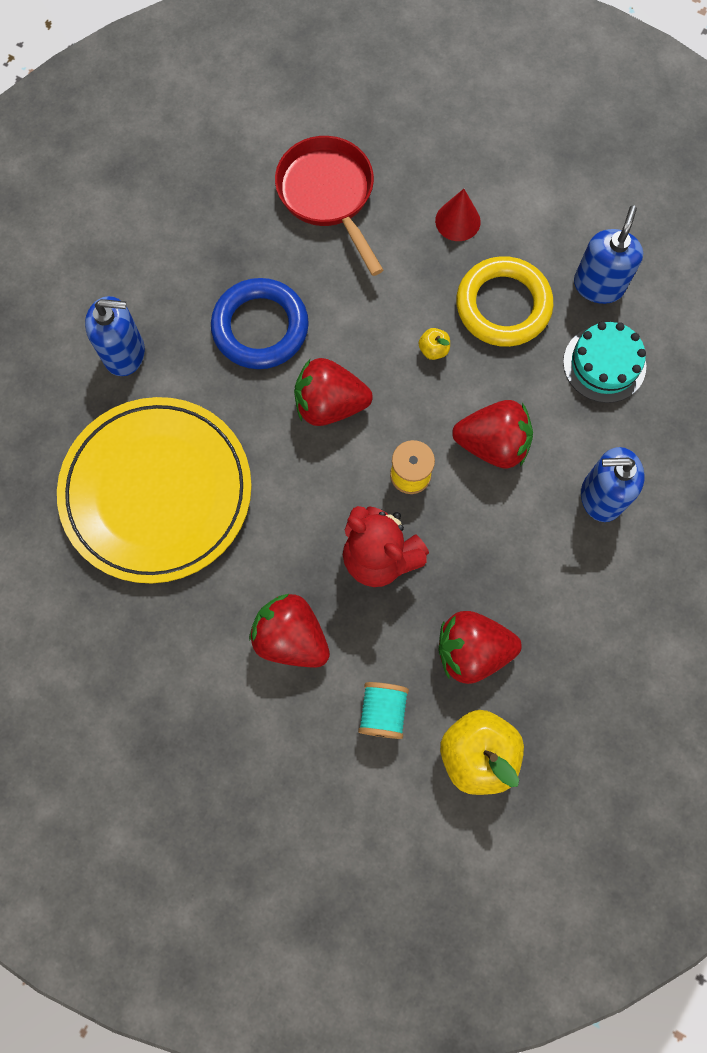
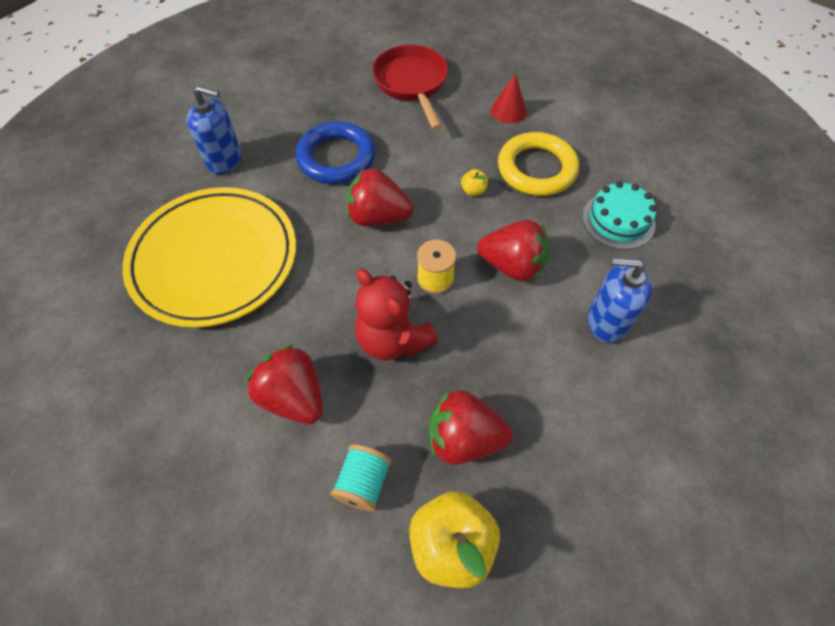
camera: 10 degrees right, 15 degrees down
(598, 285) = (618, 165): blue soap dispenser -> none

